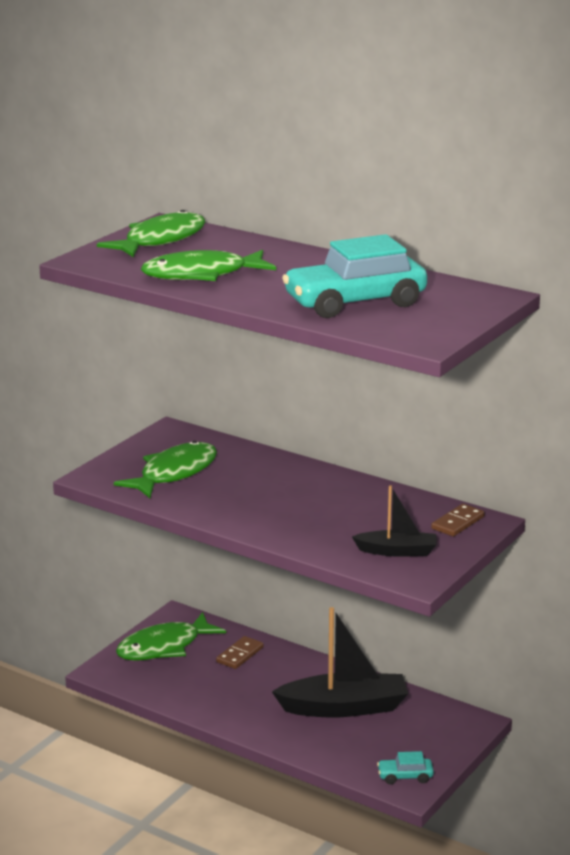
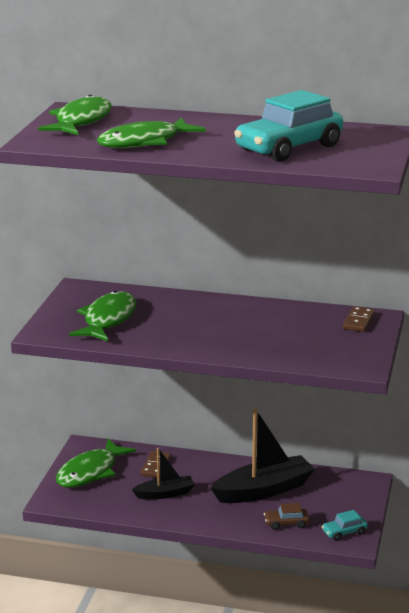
camera: 20 degrees left, 0 degrees up
(344, 751) = (286, 523): none -> brown car
(397, 551) = (331, 349): black boat -> black boat (165, 494)

